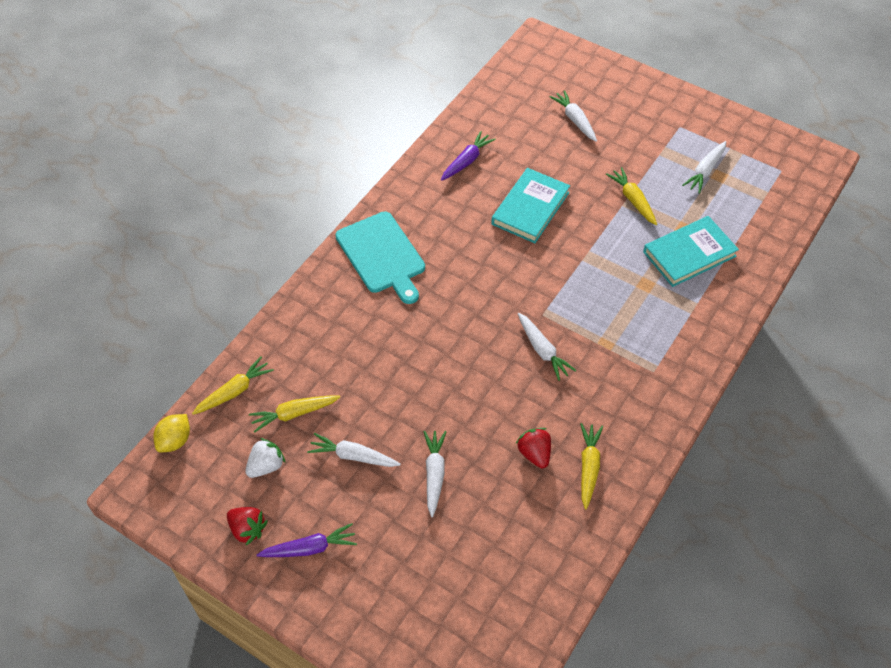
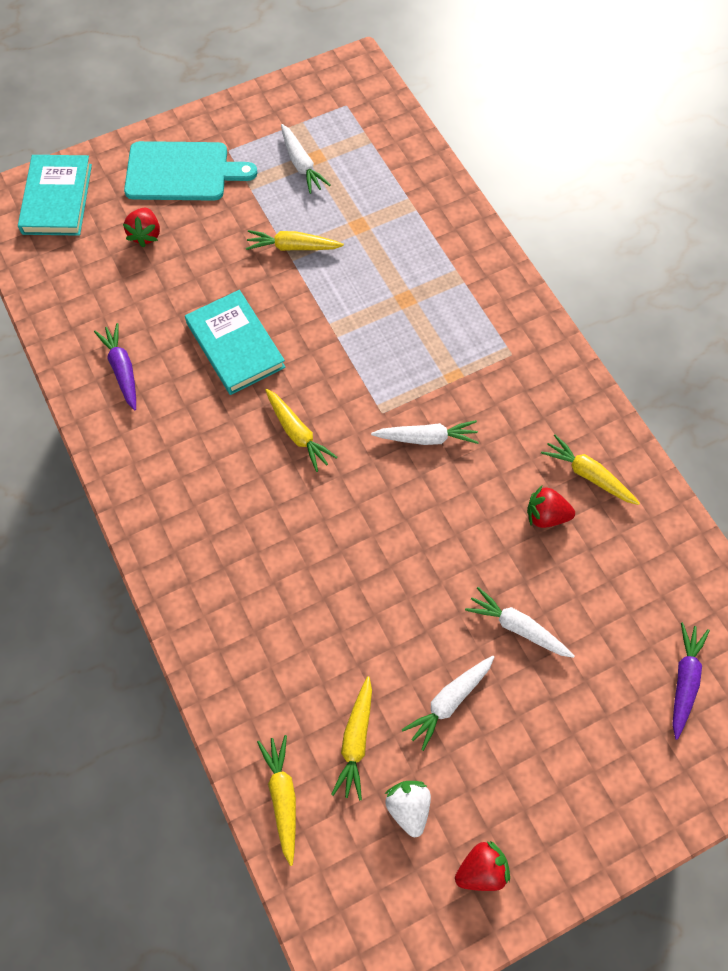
camera: 60 degrees left, 10 degrees up
(175, 441) = (311, 905): yellow lemon -> none
(310, 548) = (541, 808): purple carrot -> purple carrot (684, 680)
(382, 255) = (194, 530): turquoise cutting board -> turquoise cutting board (182, 172)
(490, 275) = (297, 433): none -> yellow carrot
(575, 120) = (145, 235): white carrot -> red strawberry
(689, 254) = (393, 240): turquoise book -> turquoise book (57, 199)

